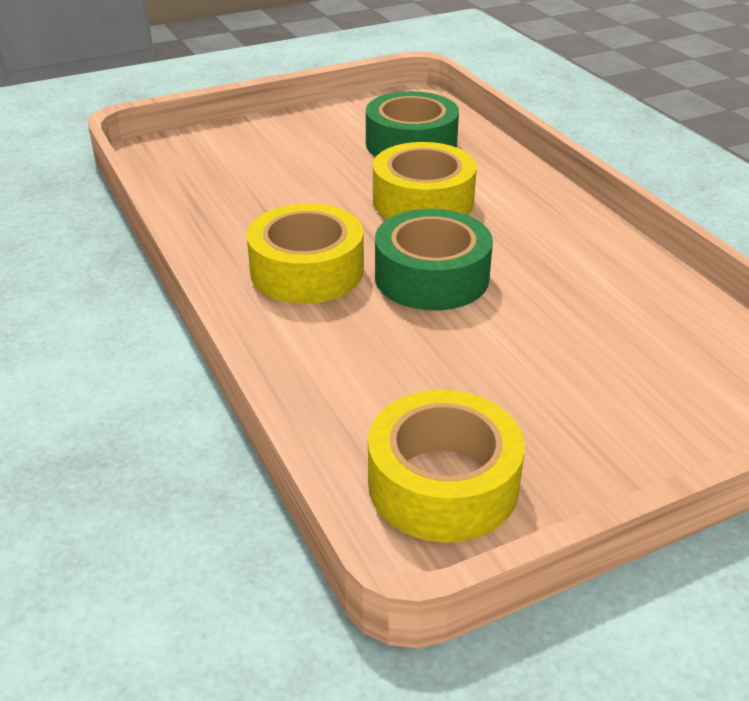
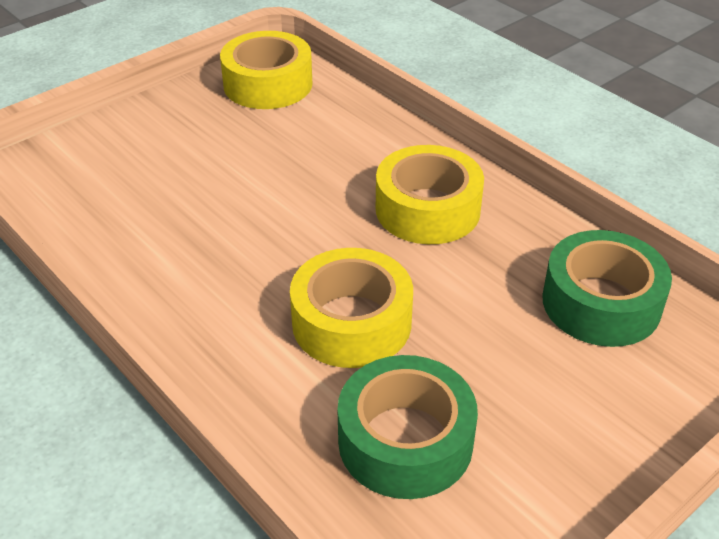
camera: 165 degrees right, 5 degrees up
(431, 277) = (313, 222): green tape -> green tape (601, 303)

